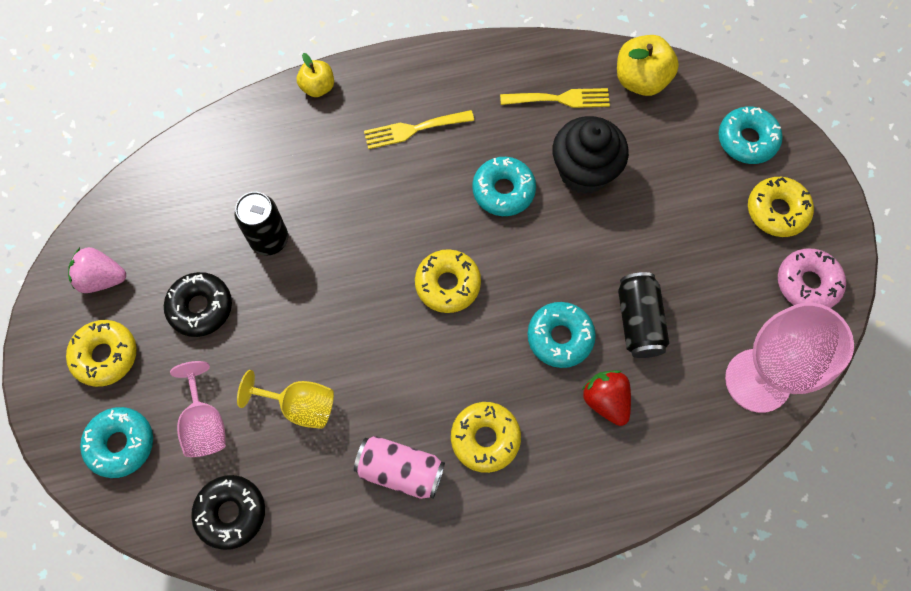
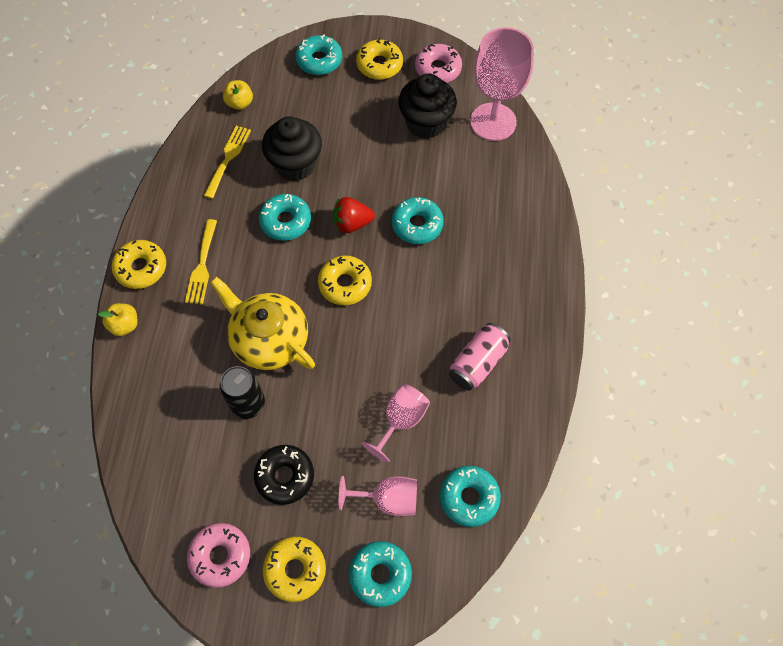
camera: 70 degrees left, 5 degrees down
(102, 278) = (220, 556): pink strawberry -> pink donut
(231, 513) = (469, 498): black donut -> turquoise donut
(300, 406) = (401, 420): yellow goblet -> pink goblet
(350, 231) = (269, 340): none -> yellow teapot
(485, 438) = (474, 298): yellow donut -> yellow donut (141, 268)
(606, 400) = (474, 213): red strawberry -> red strawberry (352, 223)
(639, 321) = (425, 173): black can -> none
(641, 80) = (240, 103): yellow apple -> yellow apple, size x0.62
(714, 297) = (426, 123): none -> black cupcake

